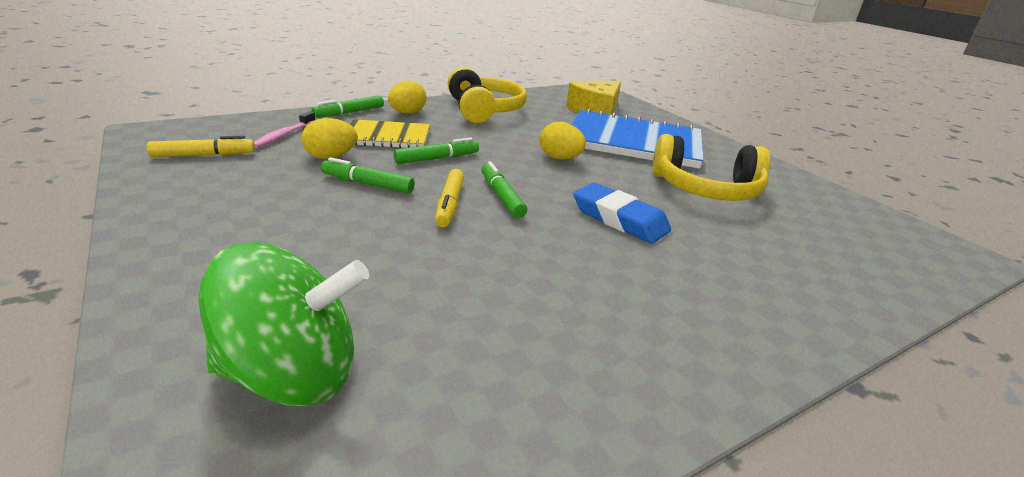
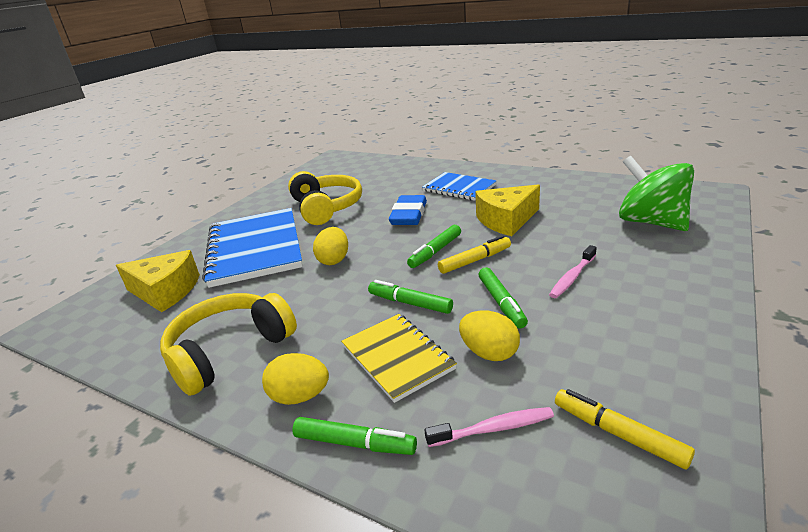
camera: 115 degrees left, 0 degrees up
(329, 228) = (572, 277): none -> pink toothbrush
(507, 264) = (506, 220): none -> yellow cheese
(679, 289) = (459, 188): none -> blue notebook

